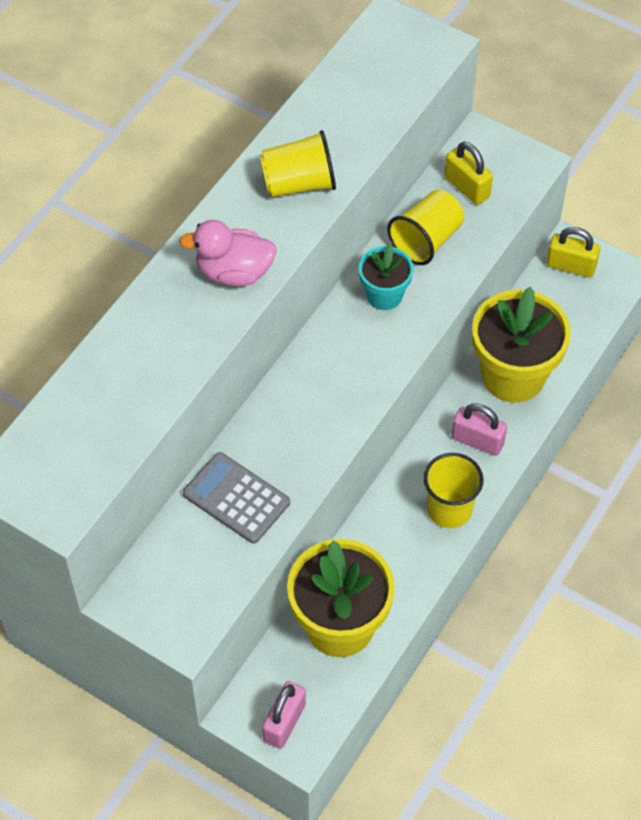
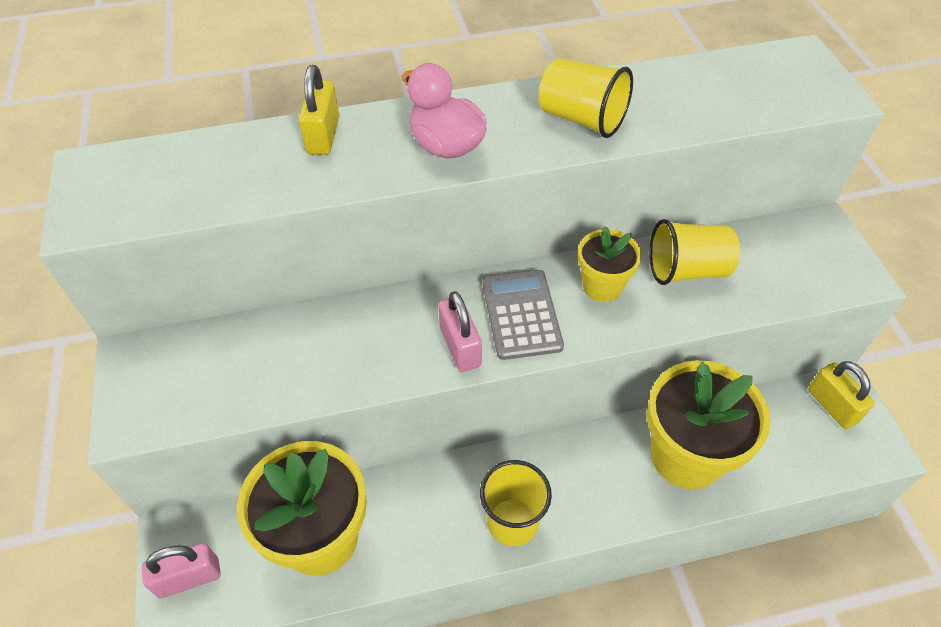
camera: 45 degrees right, 5 degrees down
(236, 498) = (300, 348): grey calculator -> grey calculator (521, 314)
(384, 295) = (602, 286): turquoise flower pot -> yellow flower pot
(467, 187) = (770, 254): yellow padlock -> yellow padlock (323, 135)
(477, 440) = (598, 484): pink padlock -> pink padlock (460, 347)

